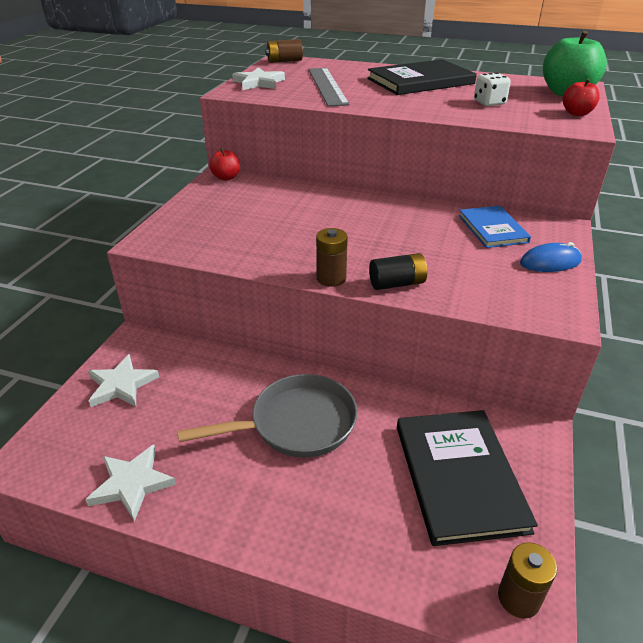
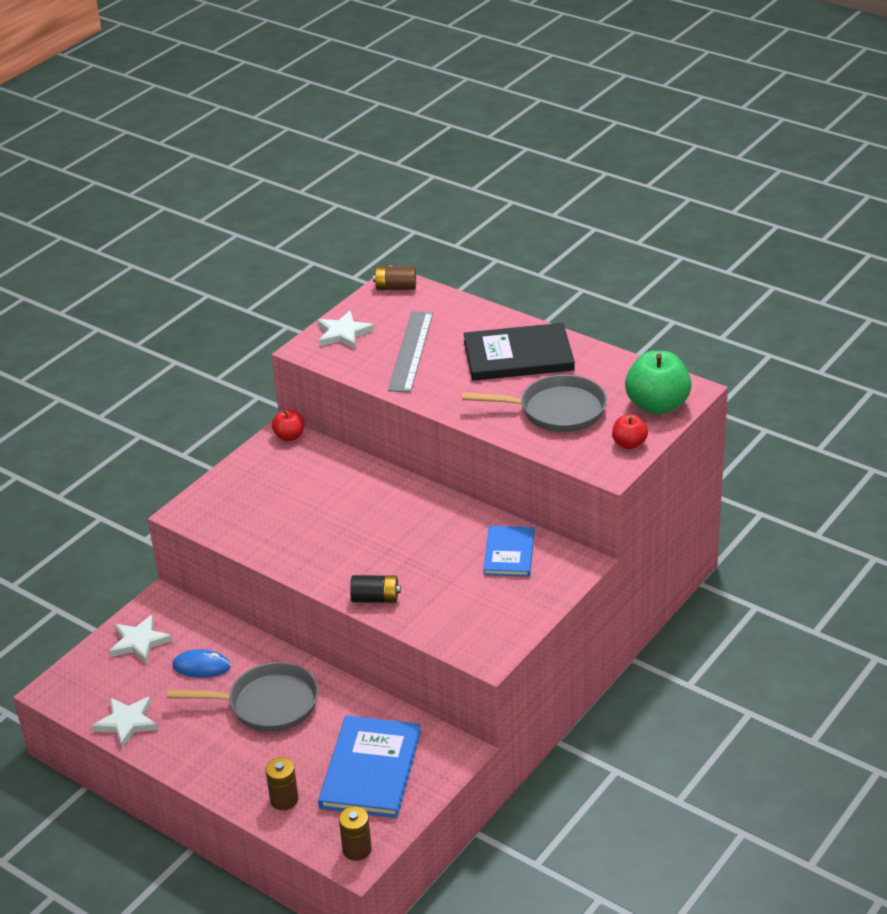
camera: 20 degrees right, 0 degrees up
(331, 278) = (323, 583): brown battery -> brown battery (284, 799)
(459, 476) = (370, 769): black book -> blue book
(489, 103) = (556, 411): white dice -> grey pan
(550, 262) = (528, 601): blue mouse -> blue mouse (201, 666)

